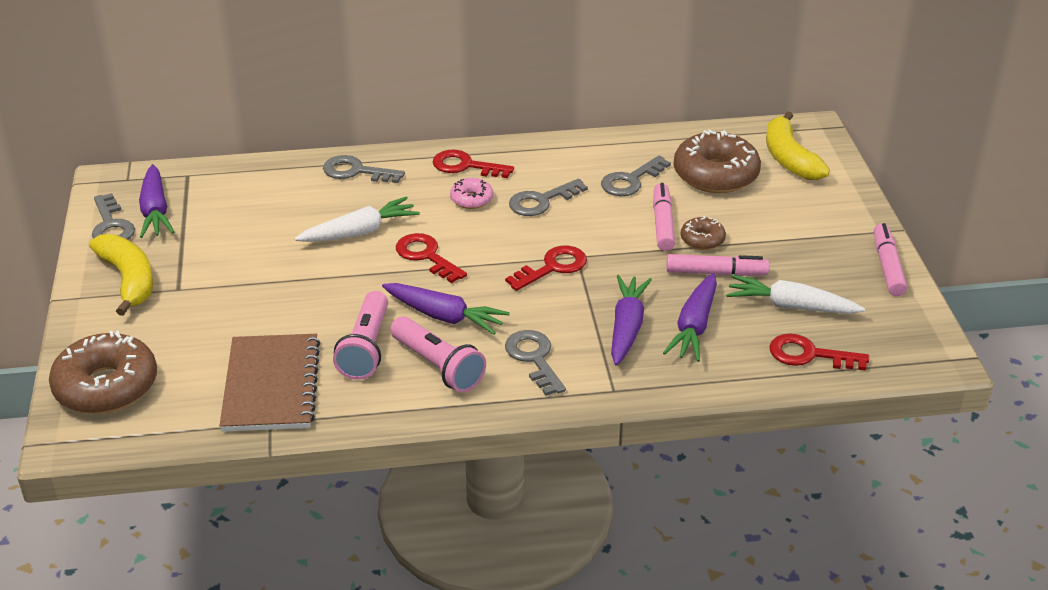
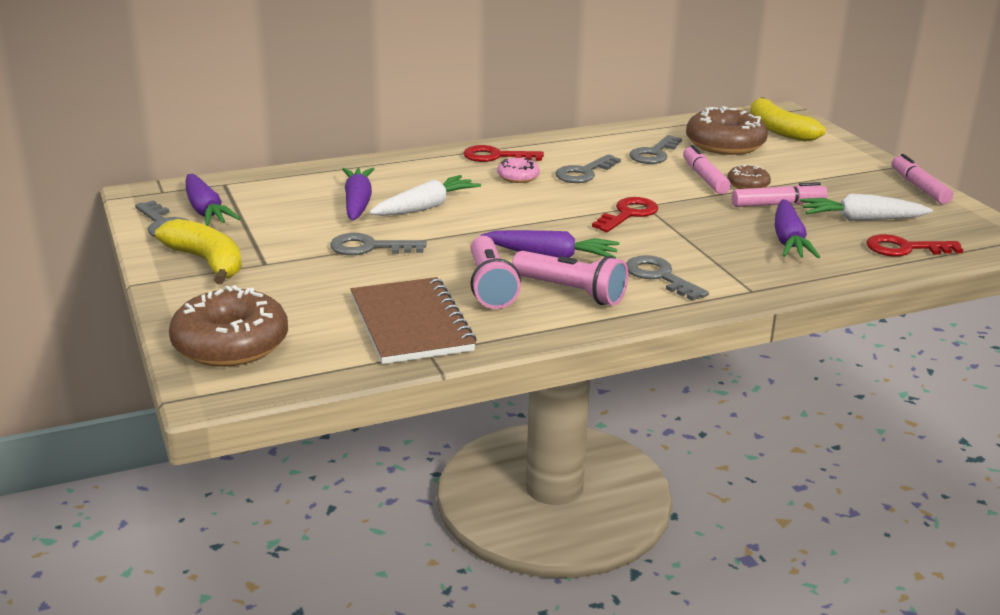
camera: 15 degrees left, 10 degrees down
(356, 171) = (394, 168): grey key -> grey key (369, 247)
(426, 256) = (503, 217): red key -> none
(627, 327) = (728, 247): purple carrot -> purple carrot (357, 203)

